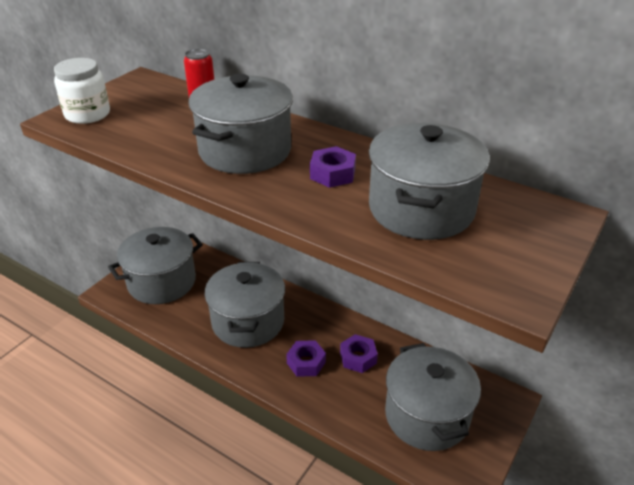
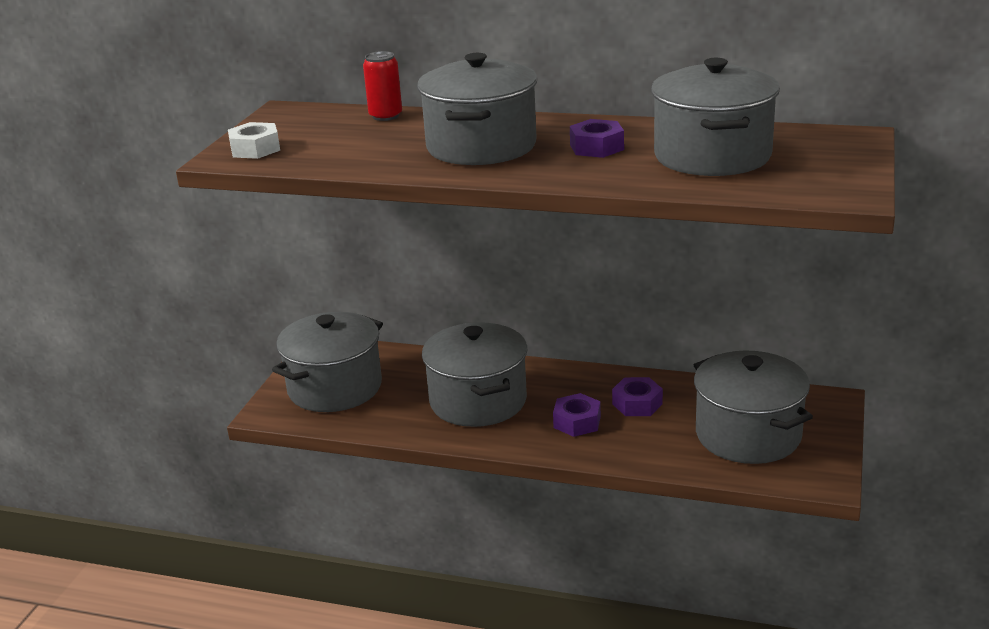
camera: 15 degrees left, 10 degrees down
(87, 114) = (255, 149): white jar -> white nut

